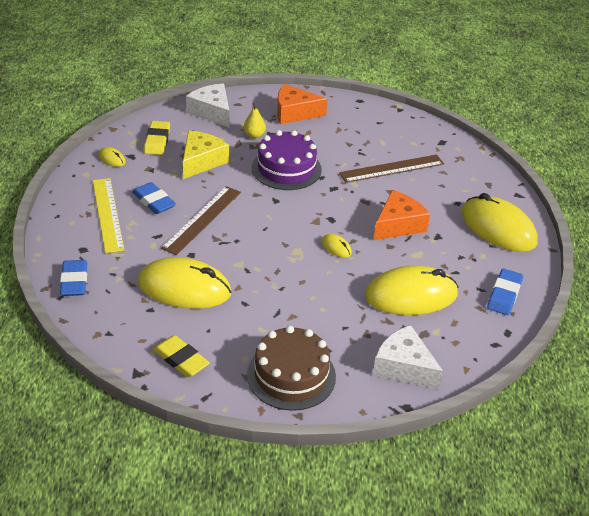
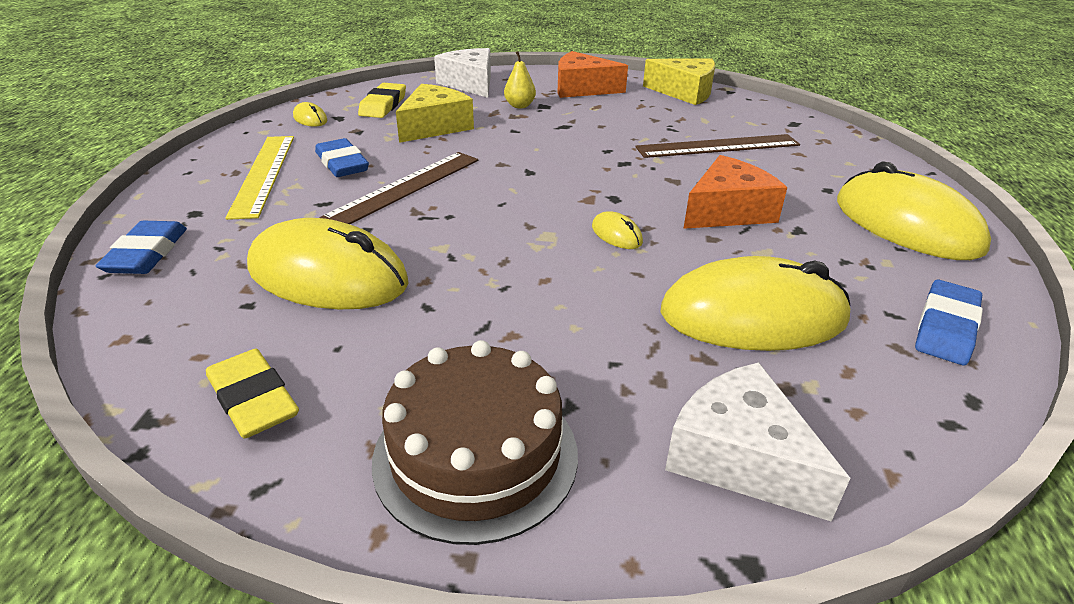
camera: 10 degrees right, 5 degrees down
(286, 168) = (556, 139): purple cake -> none
(368, 112) = (685, 92): none -> yellow cheese

